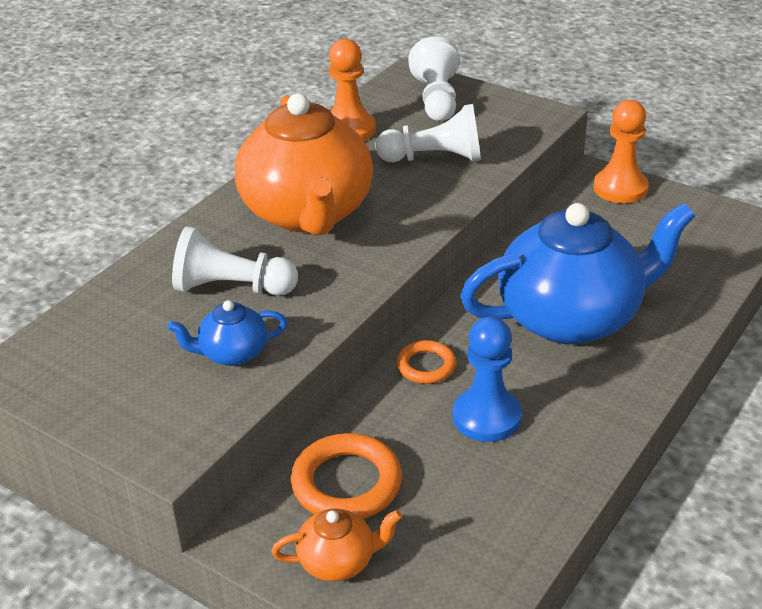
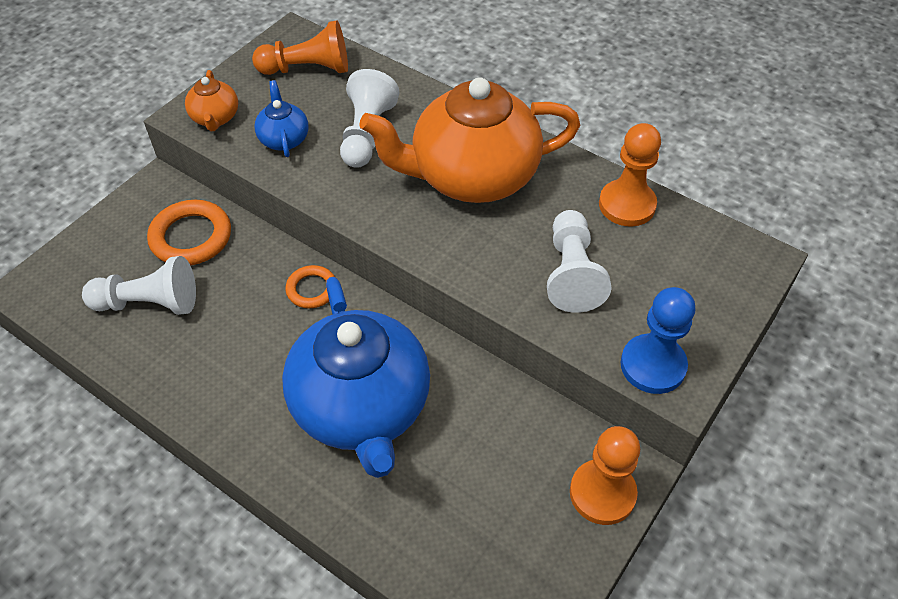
camera: 90 degrees right, 15 degrees up
(94, 347) = (308, 69): none -> orange pawn
(338, 561) = (120, 233): orange teapot -> orange teapot (215, 118)
(436, 99) = (703, 281): white pawn -> white pawn (149, 303)
(486, 417) = (240, 327): blue pawn -> blue pawn (653, 365)

